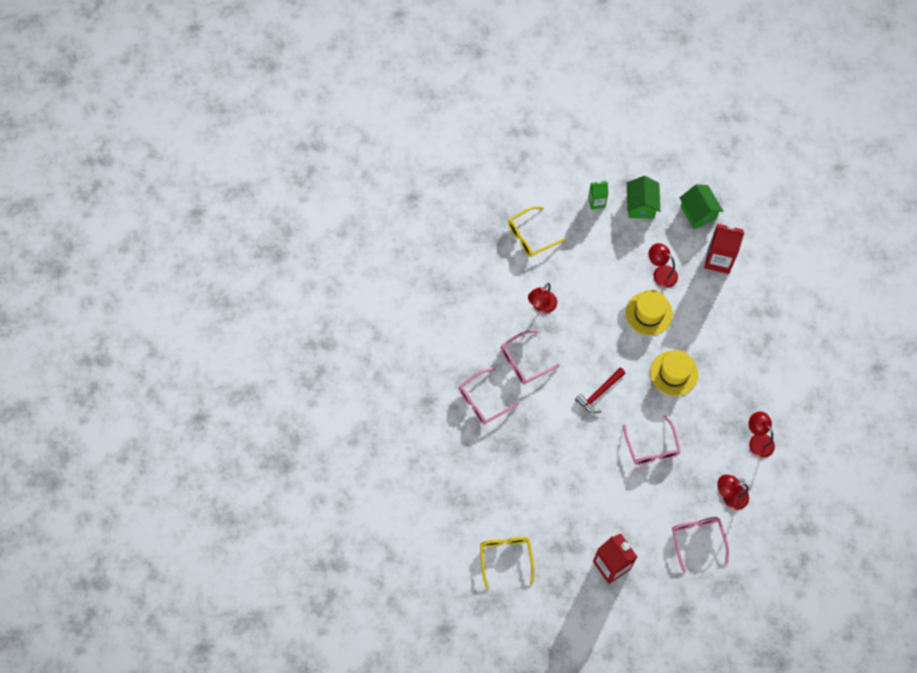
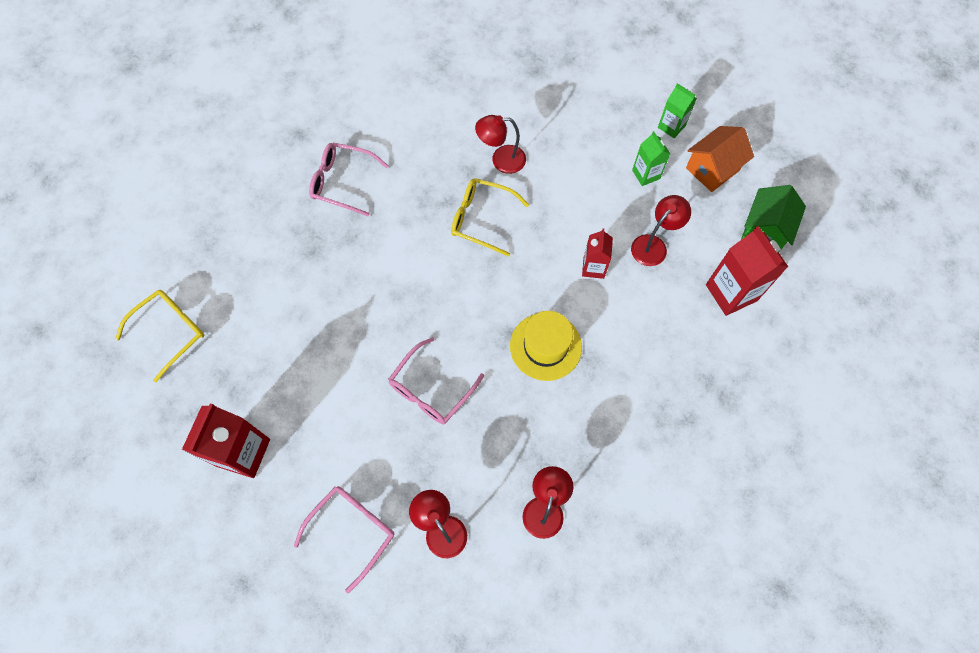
camera: 50 degrees right, 0 degrees up
(524, 361) = (422, 188): pink glasses -> none
(531, 236) = (571, 96): yellow glasses -> yellow glasses (482, 219)
(599, 393) = (451, 286): red hammer -> none
(615, 241) = (646, 174): none -> green carton
(641, 205) = (712, 169): green house -> orange house
(649, 313) = (593, 267): yellow hat -> red carton
(661, 273) = (653, 245): red lamp -> red lamp turned 45 degrees clockwise

